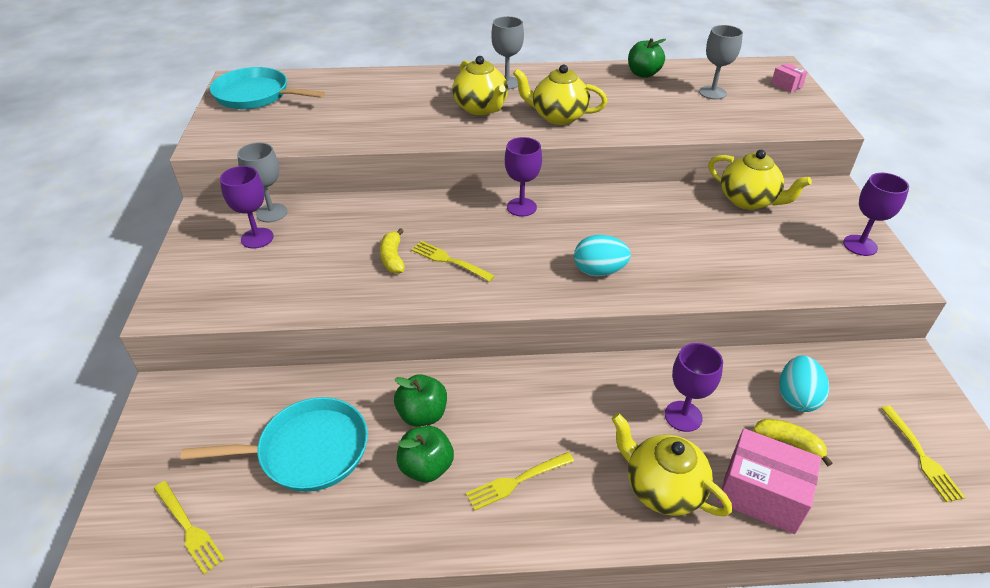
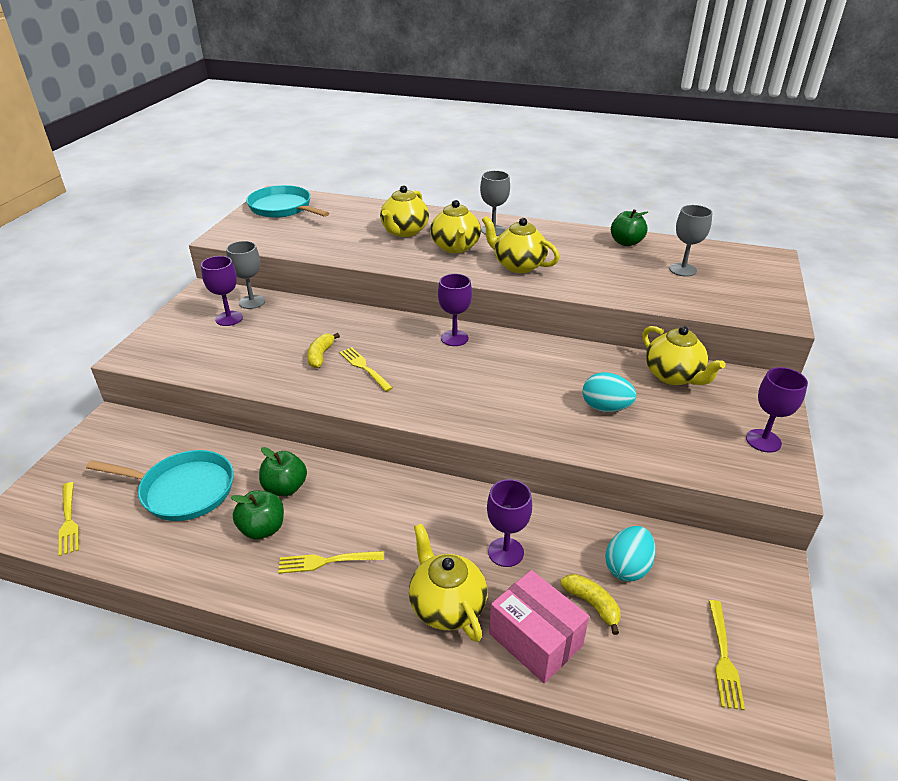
camera: 20 degrees right, 5 degrees down
(414, 100) = (404, 232): none -> yellow teapot
(599, 271) = (486, 405): turquoise egg -> turquoise egg (605, 408)
(786, 85) = (766, 275): pink box -> none

